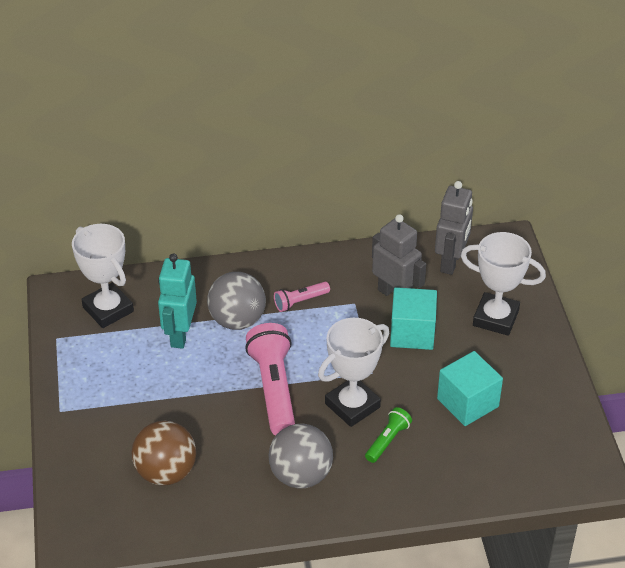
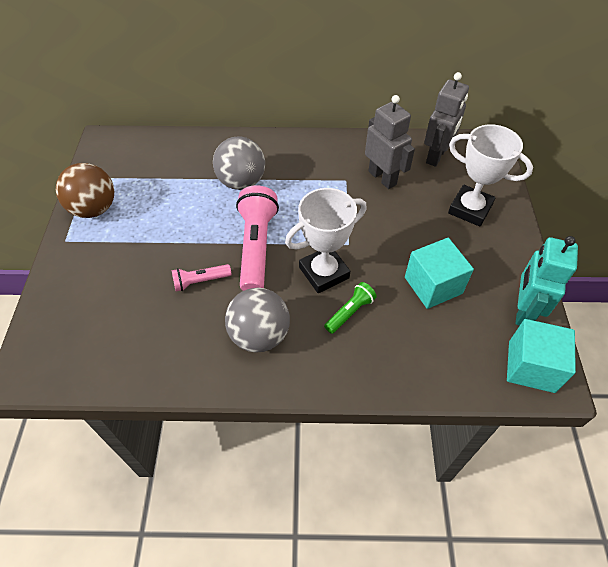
camera: 10 degrees right, 10 degrees up
(108, 309) = (137, 159): white trophy -> none
(166, 472) = (136, 313): brown ball -> brown ball (94, 209)
(180, 334) = (189, 188): turquoise robot -> turquoise robot (523, 311)
(300, 301) = (299, 173): pink flashlight -> pink flashlight (200, 281)
(412, 333) = (392, 212): turquoise cube -> turquoise cube (531, 366)

